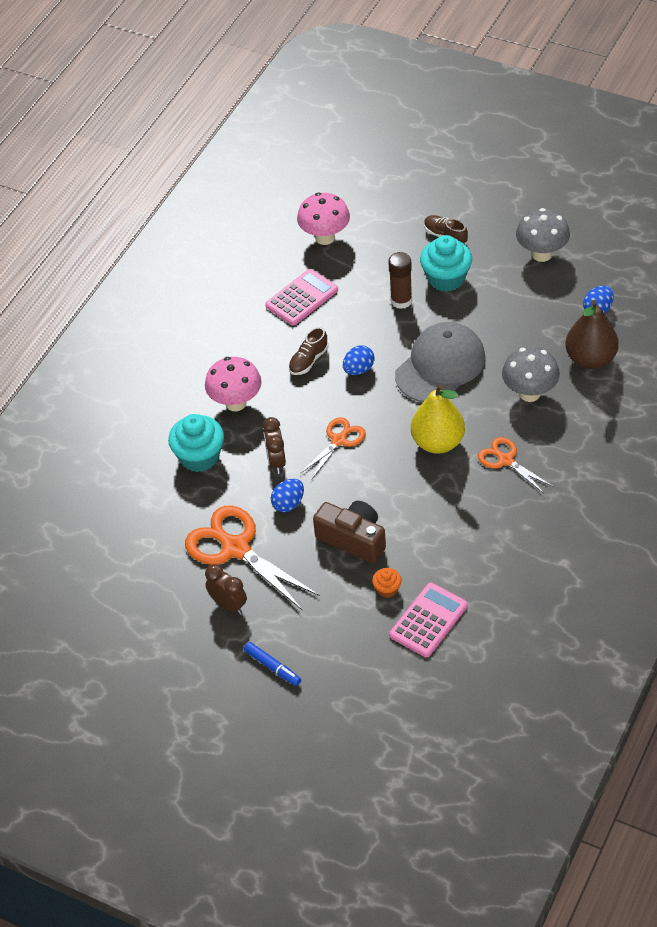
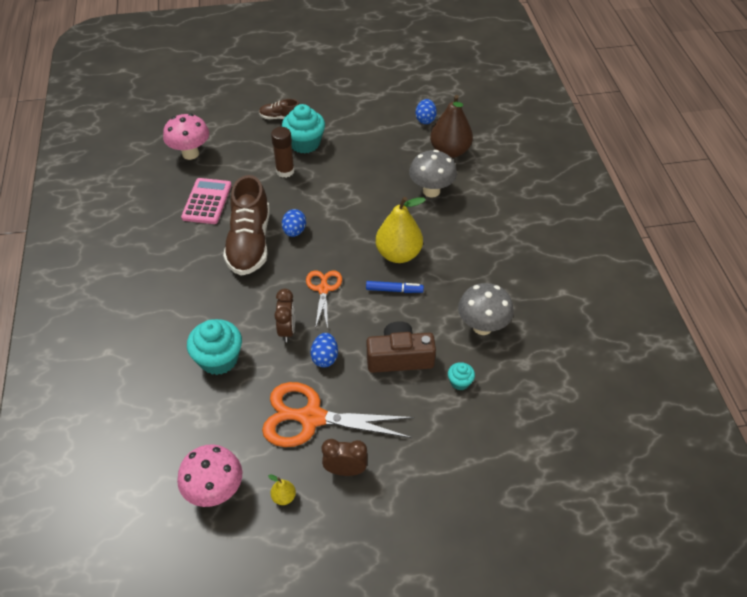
camera: 40 degrees left, 0 degrees up
(164, 598) = (284, 497): none -> yellow pear
(236, 403) = (216, 301): pink mushroom -> pink mushroom (215, 491)
(272, 667) = (427, 502): blue marker -> blue marker (394, 290)
(276, 461) = (287, 330): brown clock -> brown clock turned 135 degrees counterclockwise
(308, 360) = (249, 243): brown shoe -> brown shoe, size x2.09
(387, 589) = (460, 382): orange cupcake -> turquoise cupcake
(428, 620) = (512, 388): pink calculator -> none
(440, 366) = (352, 201): grey cap -> none
(505, 460) = (457, 242): orange scissors -> none
(542, 254) = (357, 102): grey mushroom -> grey mushroom (482, 327)

